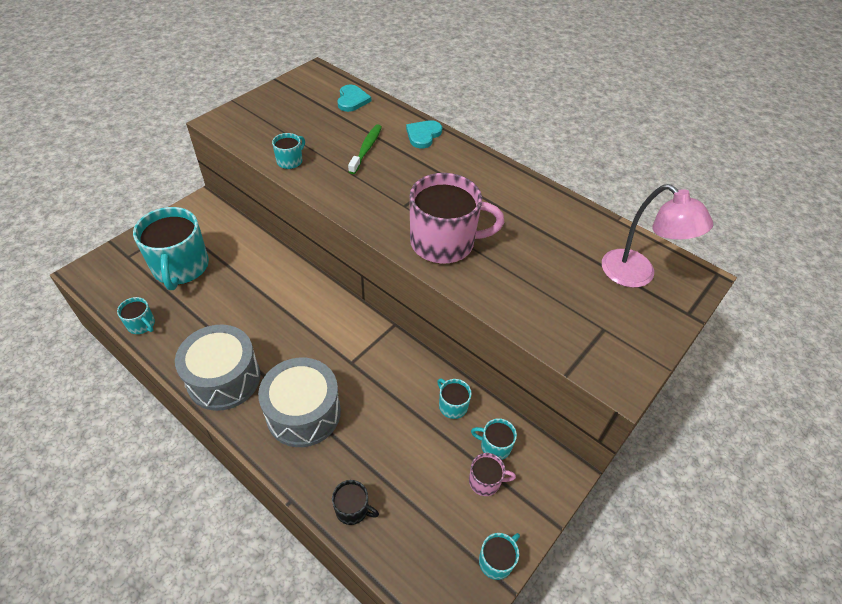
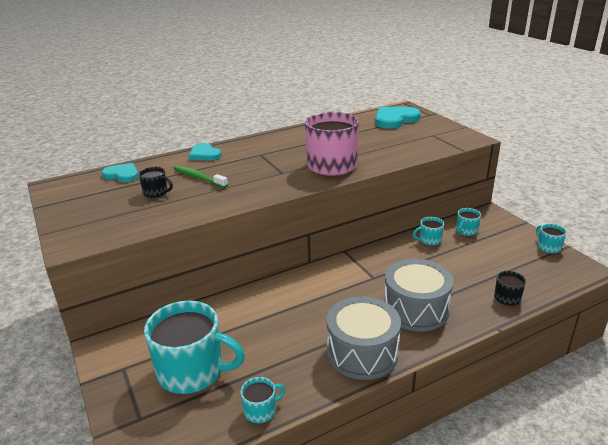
camera: 65 degrees left, 20 degrees down
(290, 161) = (180, 212): turquoise mug -> none
(323, 133) = (156, 192): none -> black mug
(485, 481) = (492, 240): pink mug -> none
(637, 275) = (395, 119): pink lamp -> turquoise heart

